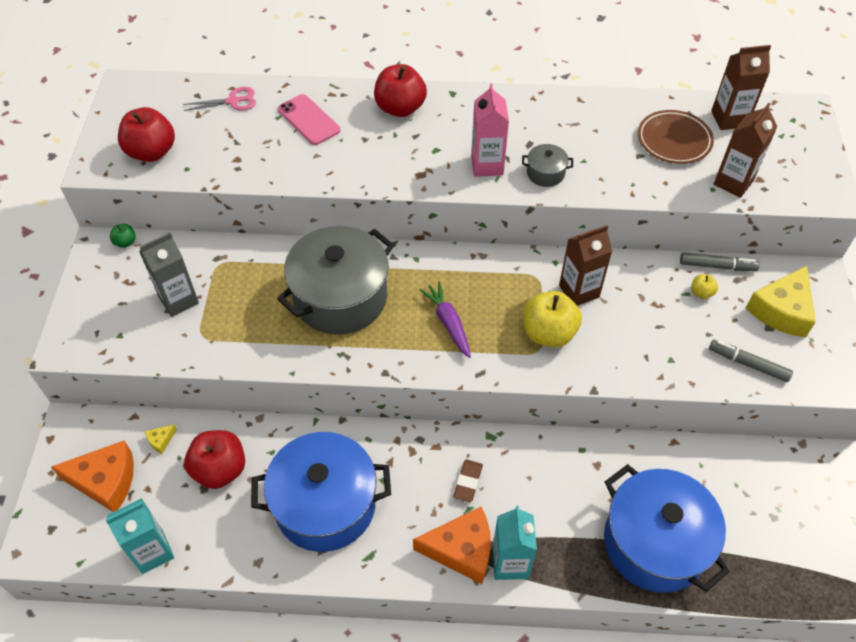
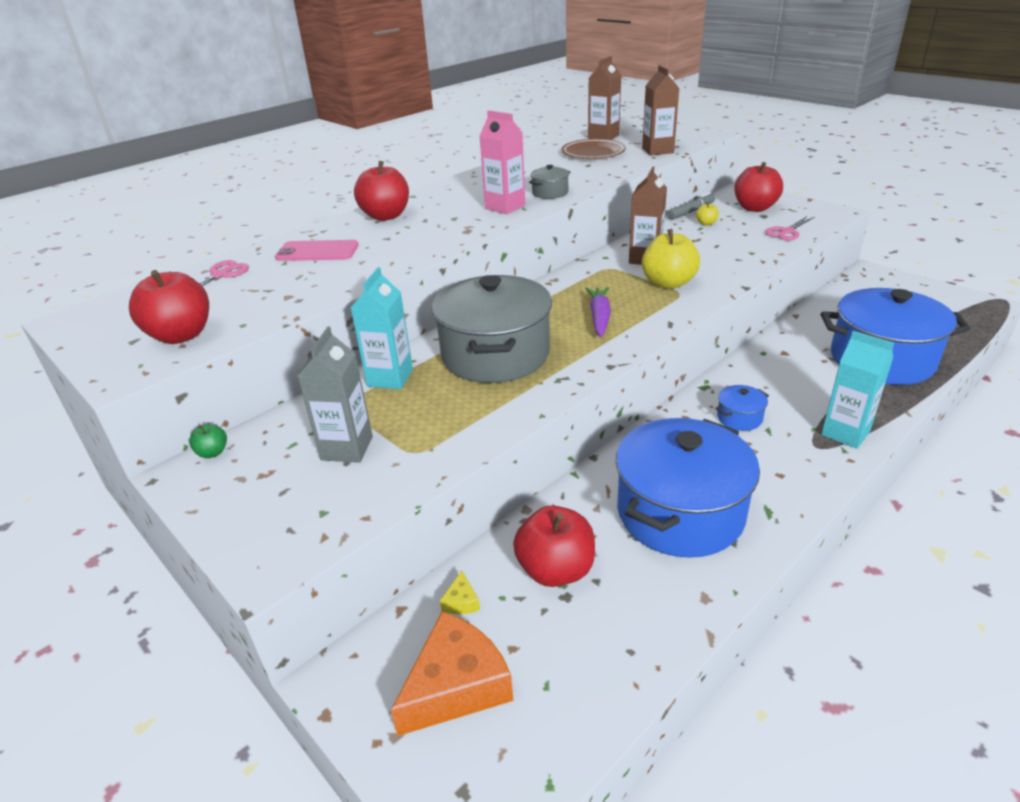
camera: 45 degrees left, 20 degrees down
(152, 552) = (606, 689): turquoise carton -> turquoise carton (390, 378)
(448, 323) = (599, 317): purple carrot -> purple carrot turned 75 degrees clockwise
(461, 550) = (809, 452): orange cheese -> none
(468, 482) = (739, 418): brown eraser -> blue pot
(748, 364) = (787, 232): grey marker -> pink scissors
(781, 310) = (755, 208): yellow cheese -> red apple

